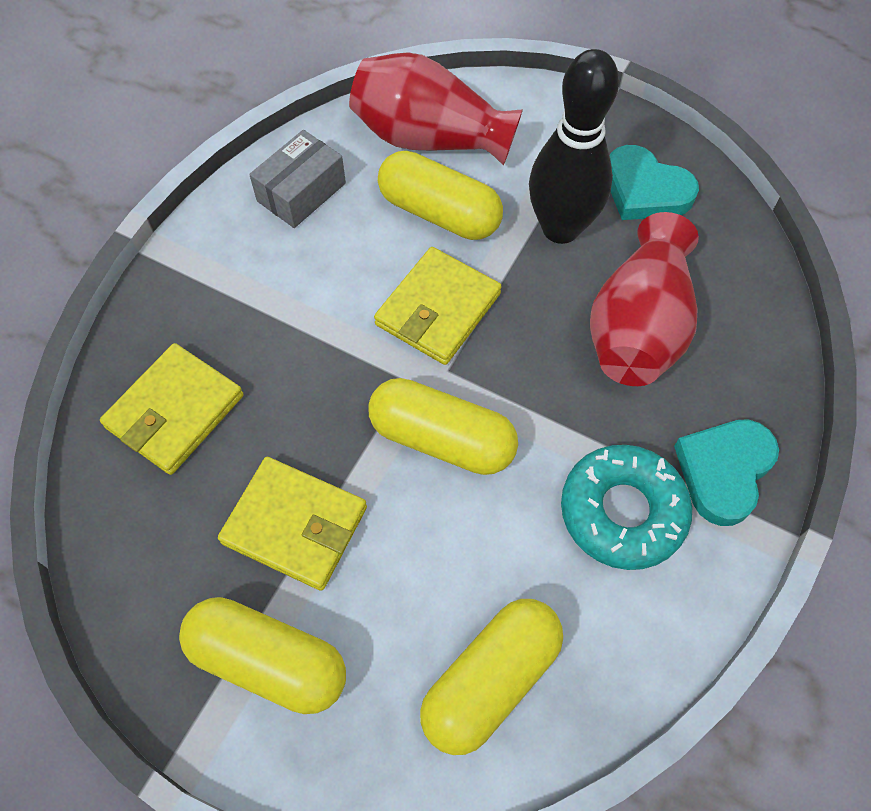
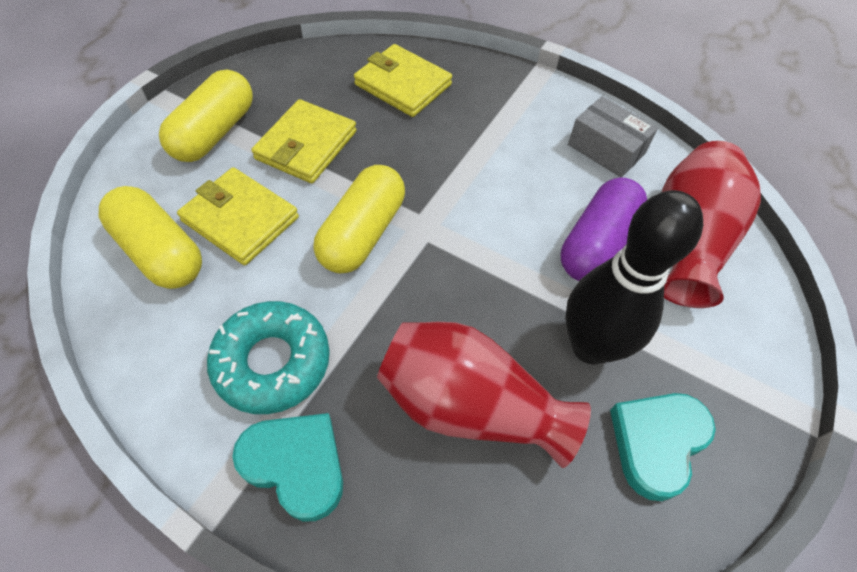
camera: 90 degrees right, 5 degrees down
(438, 309) = (489, 237): yellow wallet -> yellow wallet (240, 219)
(439, 213) = (597, 244): yellow capsule -> purple capsule

